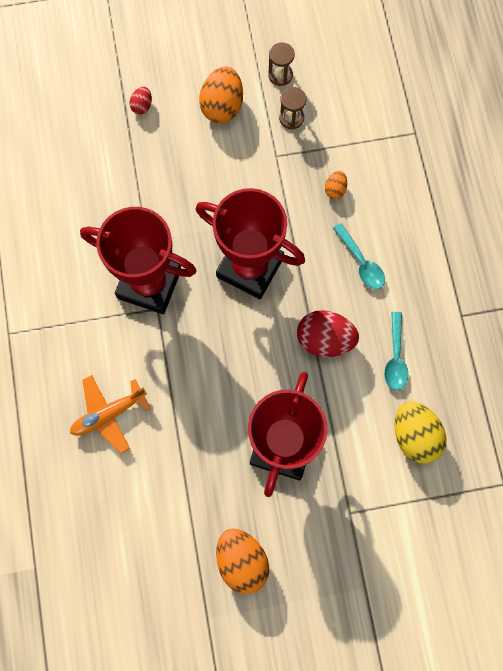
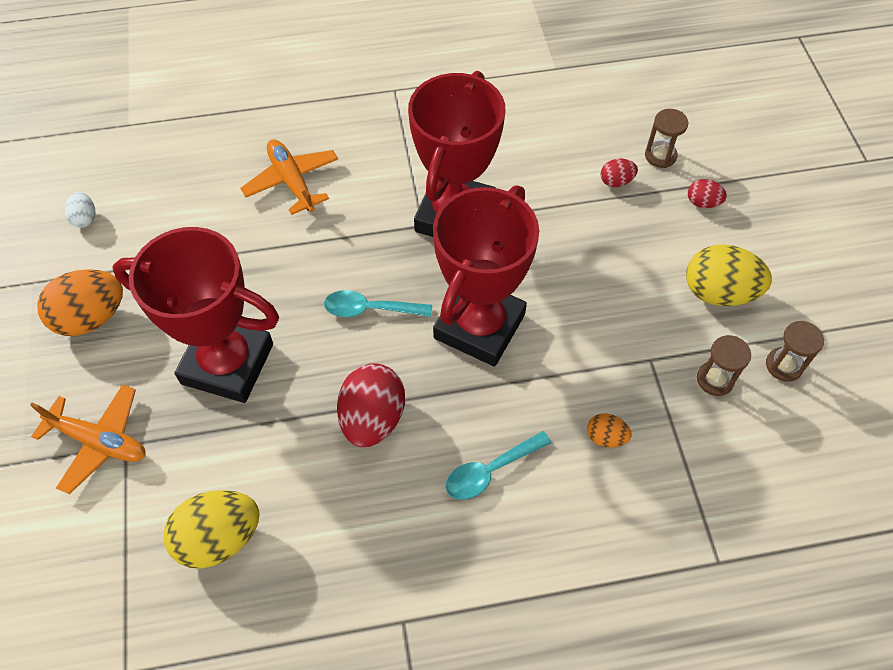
camera: 90 degrees right, 15 degrees down
(94, 130) = (660, 156): none -> brown hourglass
(119, 164) = (616, 181): none -> red egg
(142, 587) = (85, 218): none -> white egg
(222, 106) = (718, 292): orange egg -> yellow egg
(347, 533) = (99, 441): none -> orange plane
(395, 357) = (341, 515): turquoise spoon -> turquoise spoon (370, 309)

